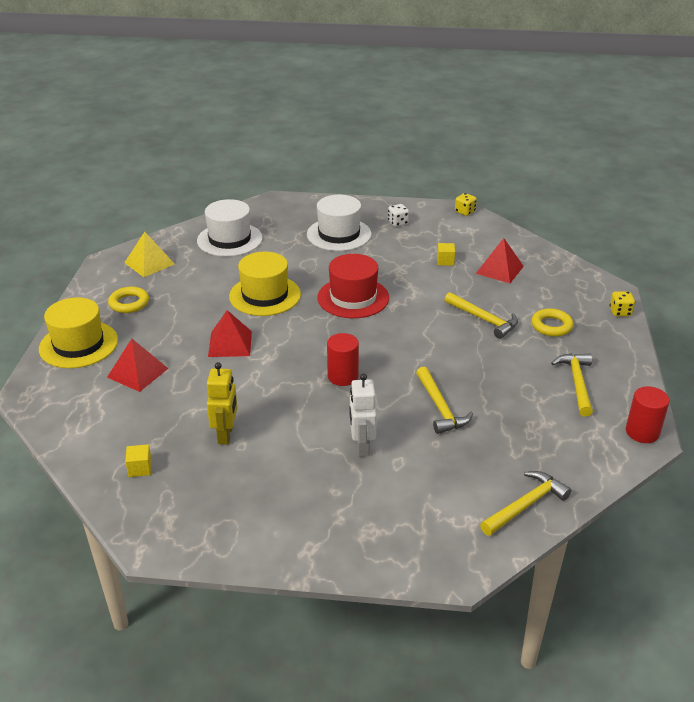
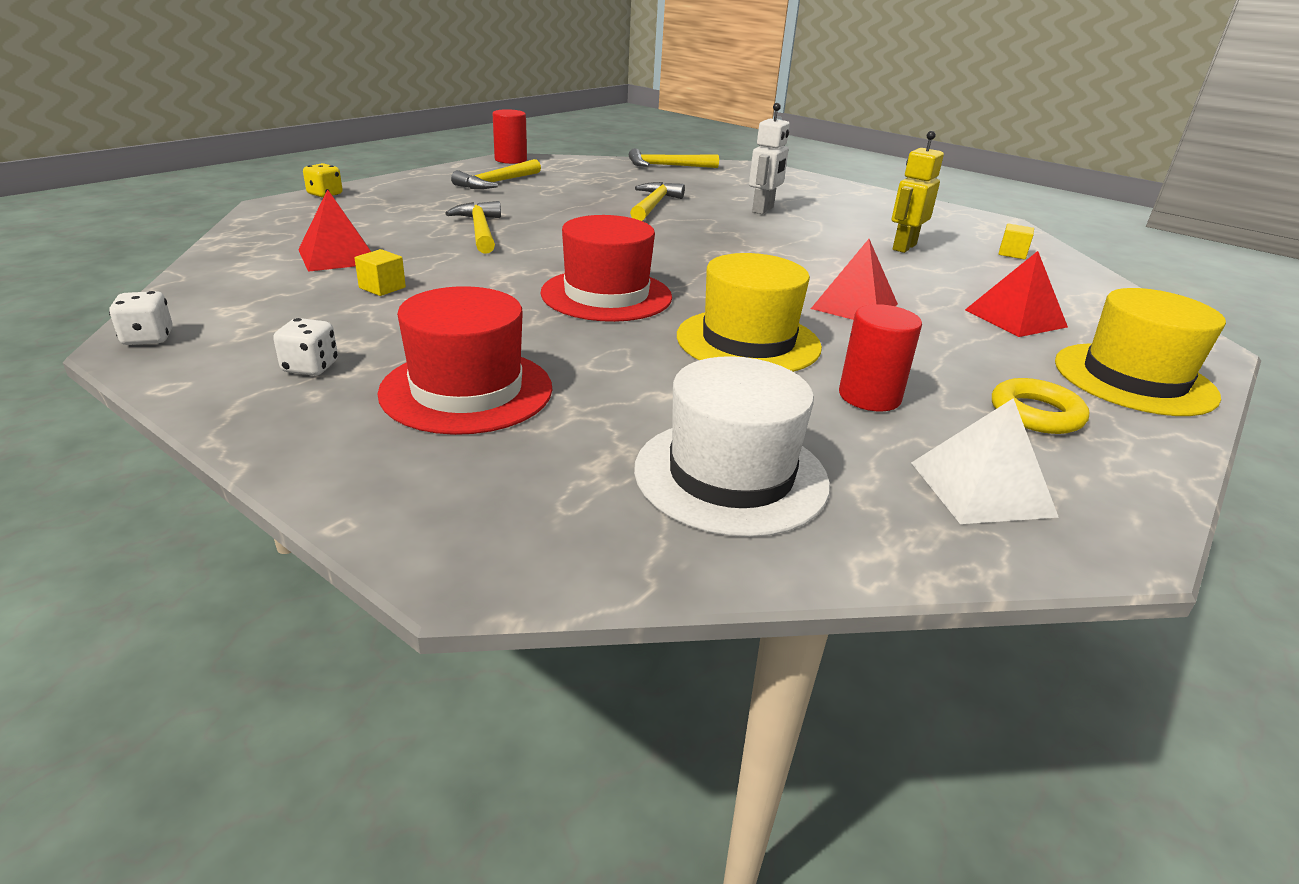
camera: 150 degrees left, 5 degrees down
(149, 263) = (981, 488): yellow pyramid -> white pyramid
(339, 234) = (467, 390): white hat -> red hat
(343, 376) = (727, 243): red cylinder -> red cylinder (869, 397)
(465, 212) = (148, 338): yellow dice -> white dice
(551, 326) = (421, 207): yellow ring -> none

